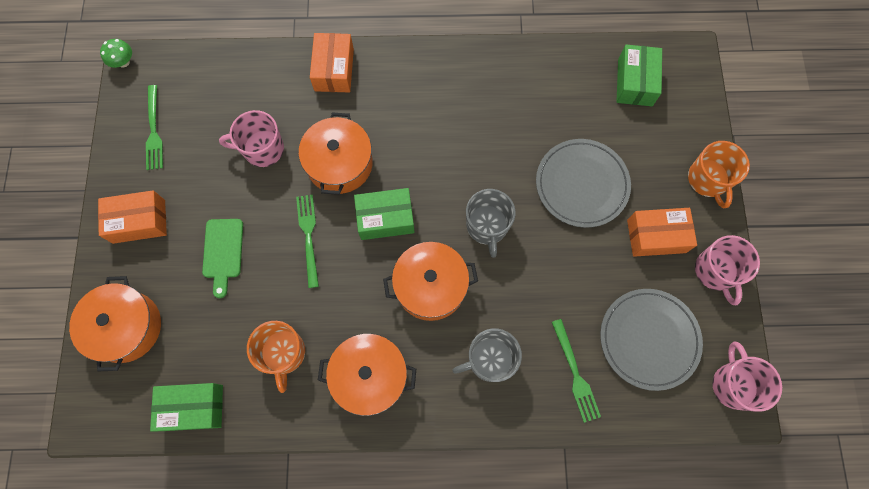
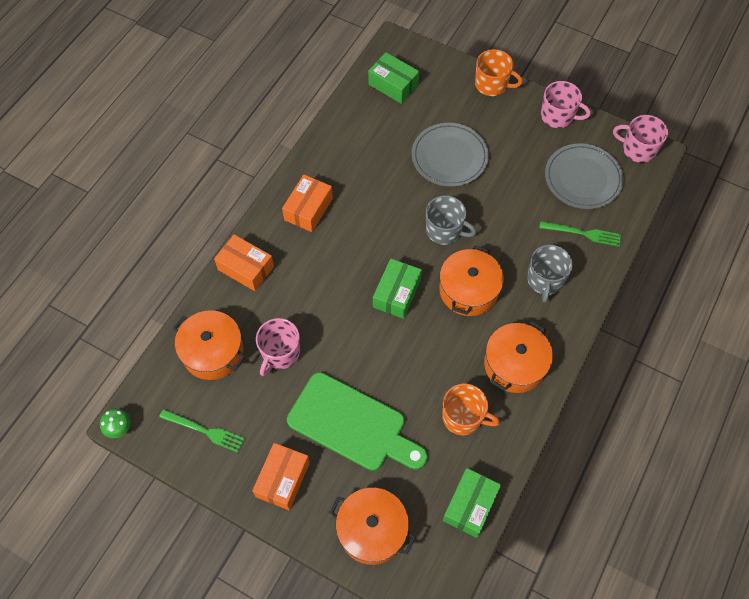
camera: 60 degrees left, 10 degrees down
(223, 252) = (352, 424): green cutting board -> green cutting board, size x1.92
(308, 236) = (378, 354): green fork -> none
(339, 163) = (330, 303): orange pot -> orange pot (213, 352)
(656, 236) = (514, 135): orange box -> orange box (308, 209)

